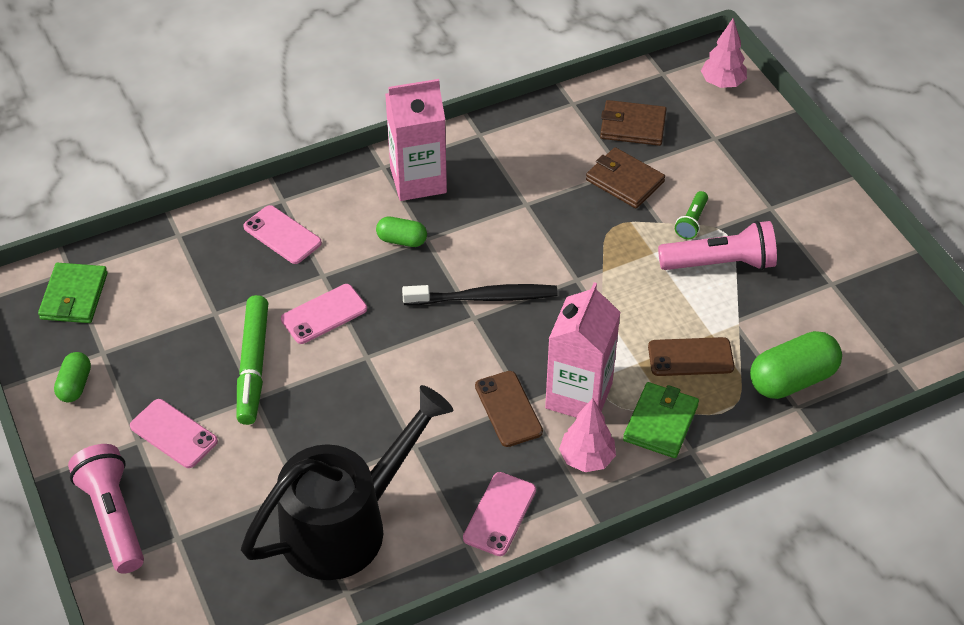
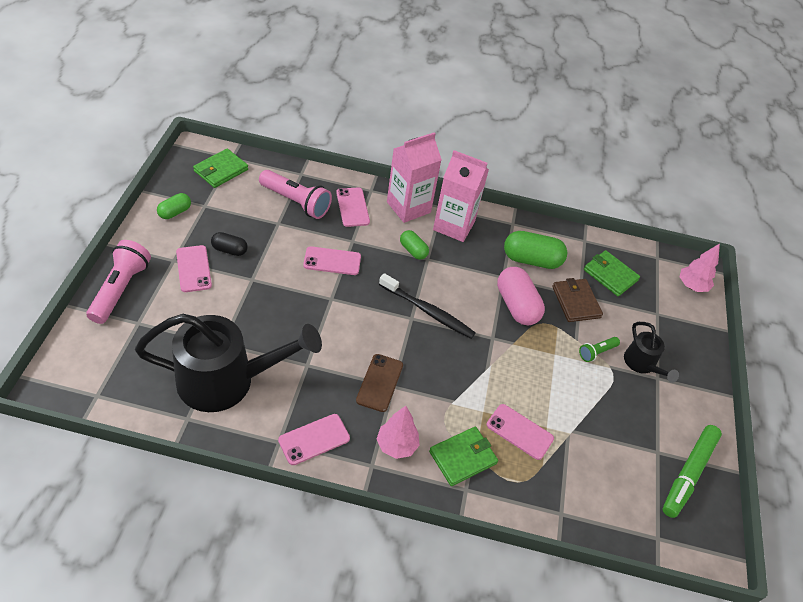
camera: 30 degrees right, 0 degrees up
(192, 383) = (229, 250): none -> black capsule
(253, 366) = (268, 262): green marker -> green marker (688, 473)
(569, 227) = (516, 306): none -> pink capsule
(579, 395) = (428, 405): pink carton -> pink carton (408, 207)
(632, 126) = (610, 275): brown wallet -> green wallet
(690, 357) = (519, 432): brown phone -> pink phone
(720, 263) = (592, 389): pink flashlight -> pink flashlight (296, 202)
(745, 204) = (642, 365): none -> black watering can
(792, 379) = (574, 493): green capsule -> green capsule (531, 260)

